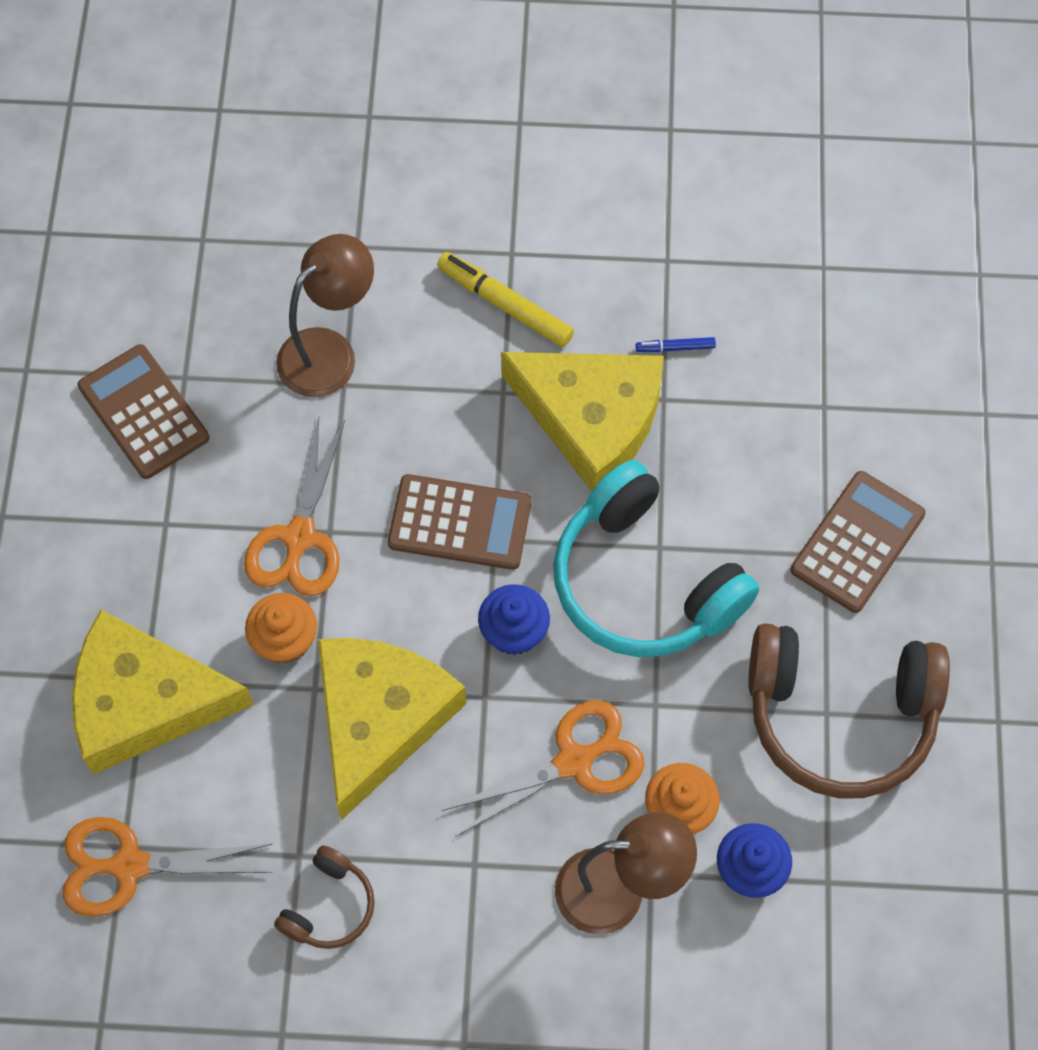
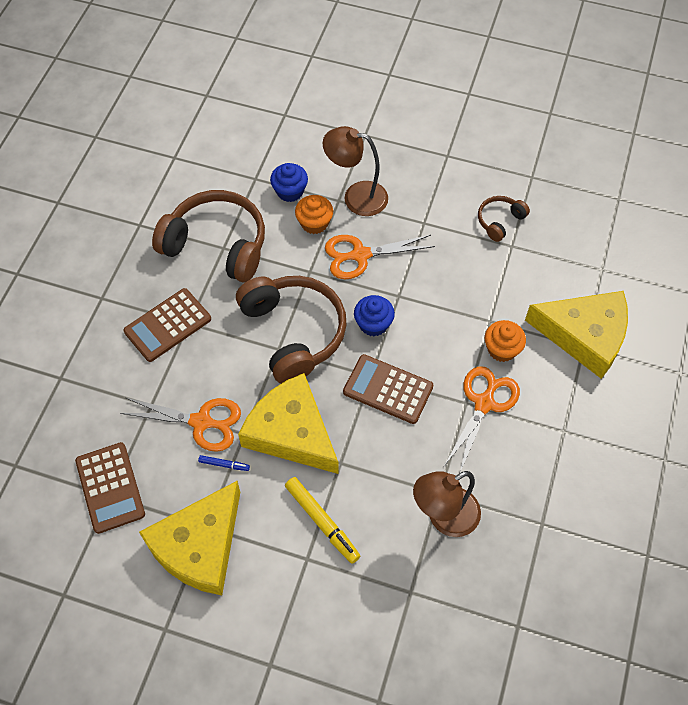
camera: 165 degrees left, 5 degrees down
(129, 866) = (599, 260): orange scissors -> orange scissors (201, 422)
(144, 412) = (570, 506): brown calculator -> brown calculator (110, 488)
(379, 719) = (457, 297): yellow cheese -> yellow cheese (199, 546)
(643, 582) = (294, 332): turquoise headphones -> brown headphones

